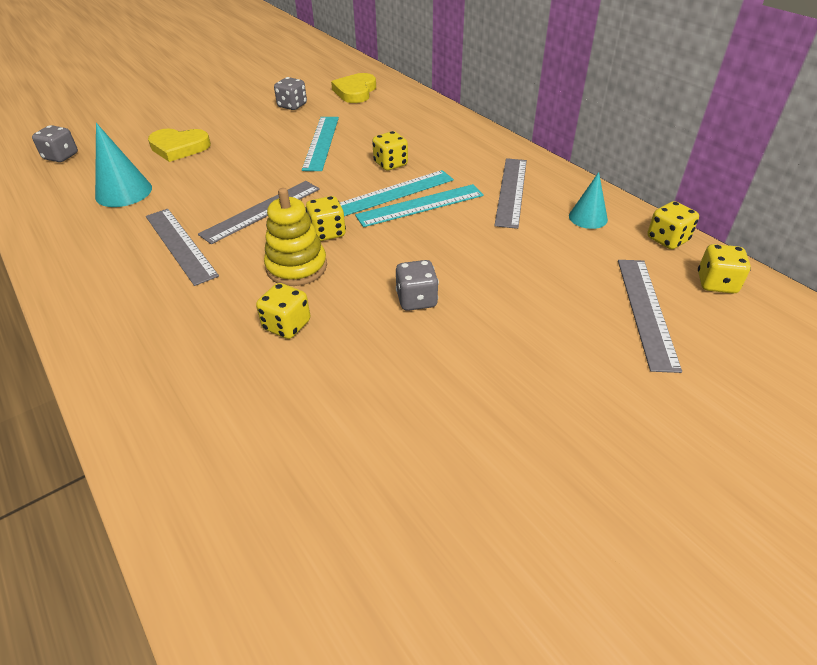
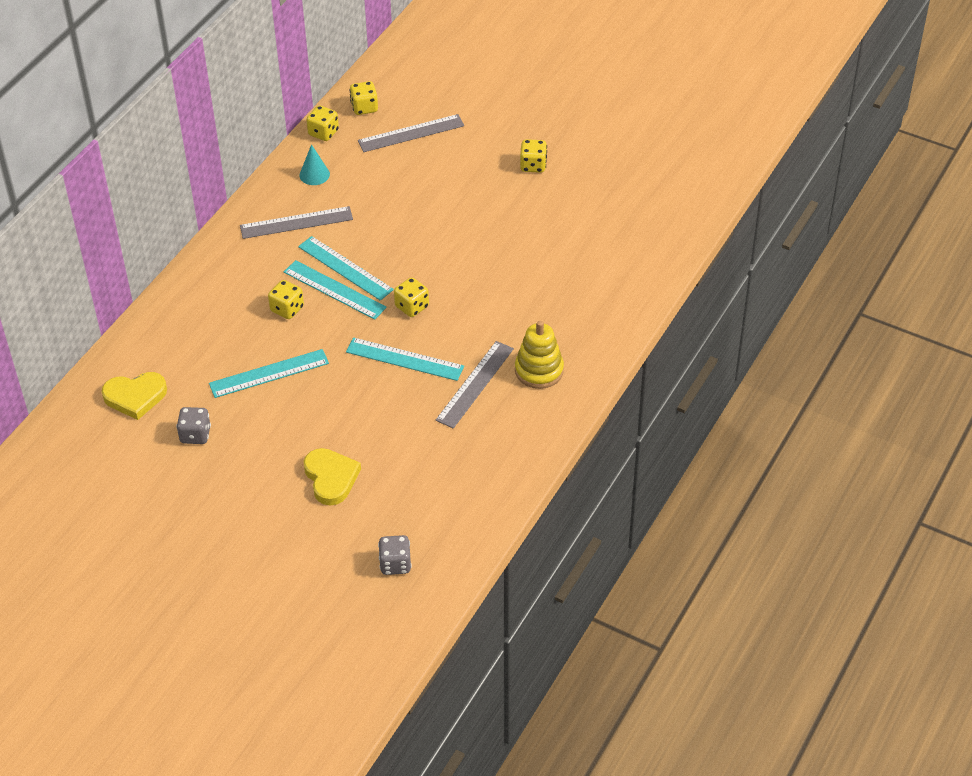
camera: 115 degrees left, 5 degrees up
(123, 192) = (427, 469): turquoise cone -> none
(261, 211) = (404, 359): grey ruler -> turquoise ruler
(287, 325) = (520, 284): yellow dice -> yellow dice (533, 165)
(296, 267) = (462, 305): yellow stacking toy -> yellow stacking toy (539, 370)
(416, 300) = (460, 233): grey dice -> none

